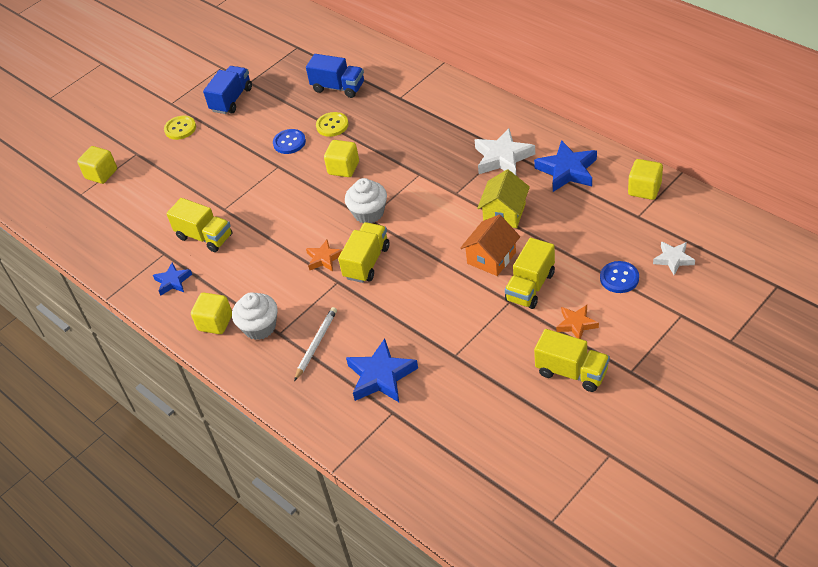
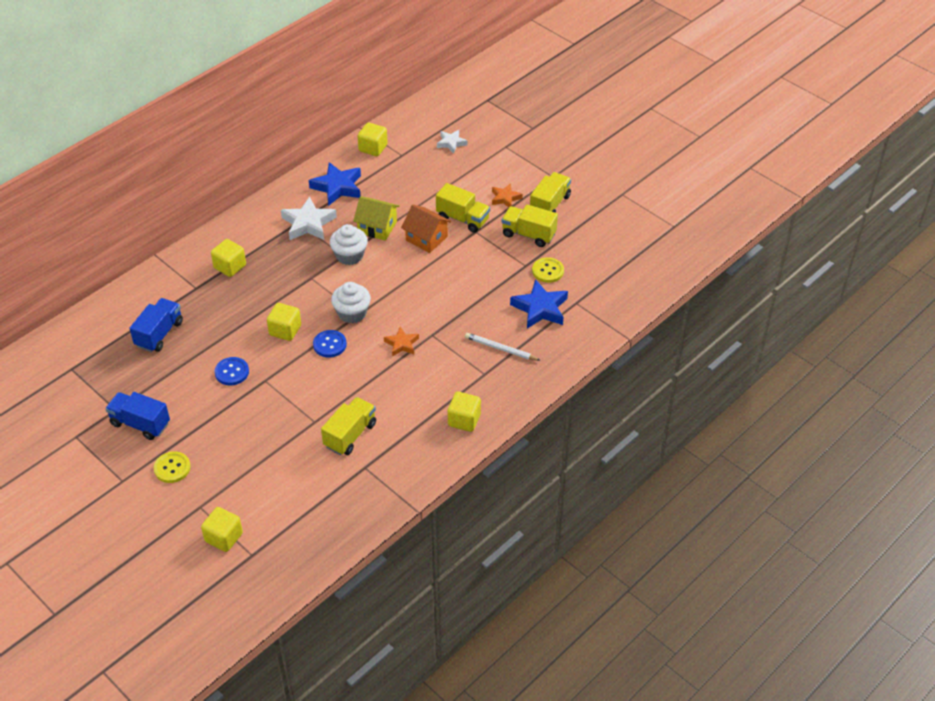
camera: 95 degrees left, 0 degrees up
(173, 281) = (405, 456): blue star -> none
(259, 327) = (475, 387): white cupcake -> white cupcake (349, 255)
(332, 125) = (218, 339): yellow button -> yellow button (548, 271)
(366, 262) = (413, 315): yellow truck -> yellow truck (528, 234)
(431, 114) = (230, 266): none -> yellow cube
(619, 278) = (464, 172): blue button -> blue button (329, 344)

